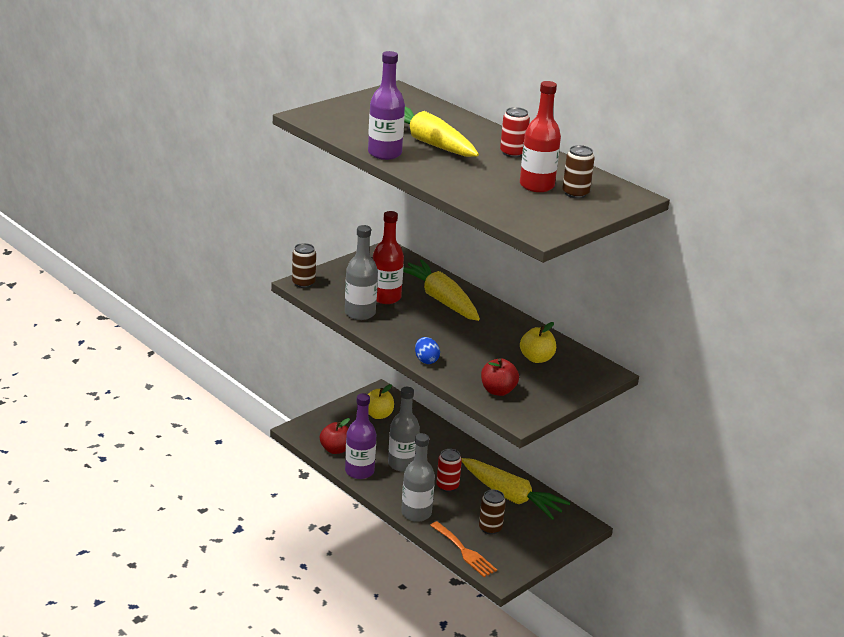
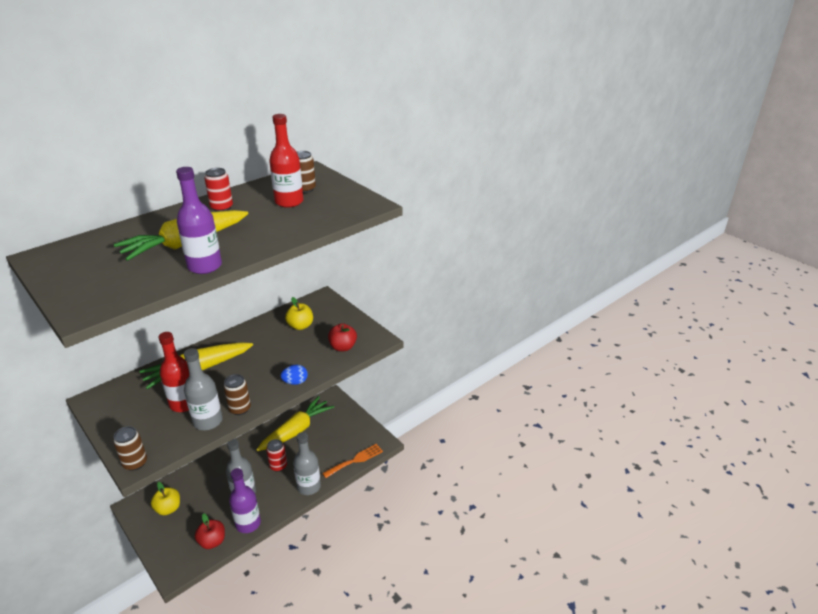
camera: 85 degrees left, 5 degrees up
(490, 528) = (331, 444): brown can -> brown can (240, 409)

